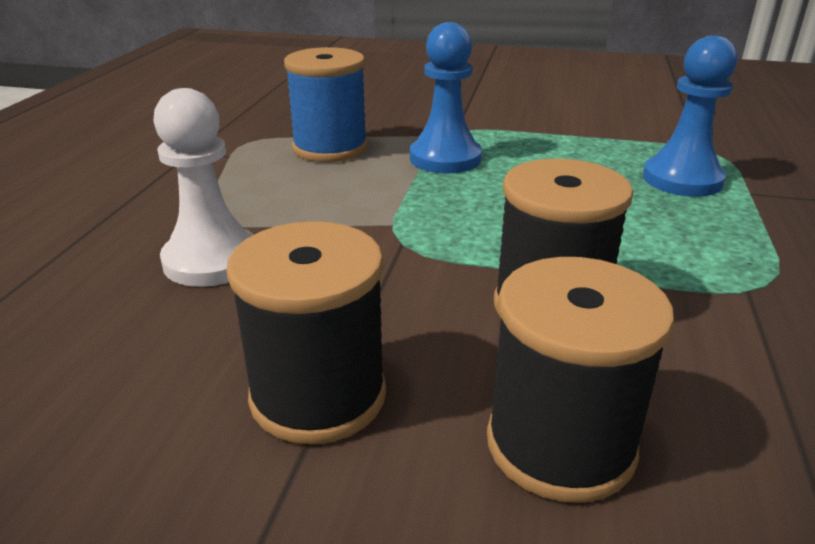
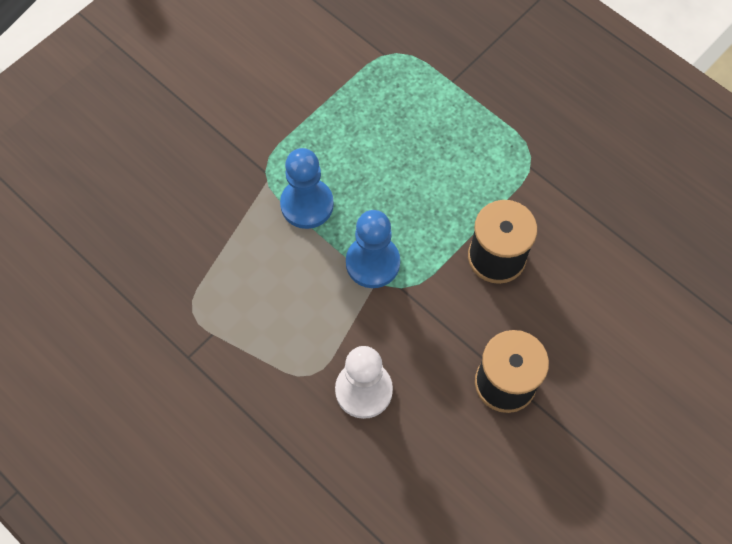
camera: 60 degrees left, 35 degrees up
(330, 148) = (242, 264): blue spool -> none
(560, 444) = (577, 311): black spool -> none
(682, 179) = (418, 100): blue pawn -> blue pawn (372, 263)

